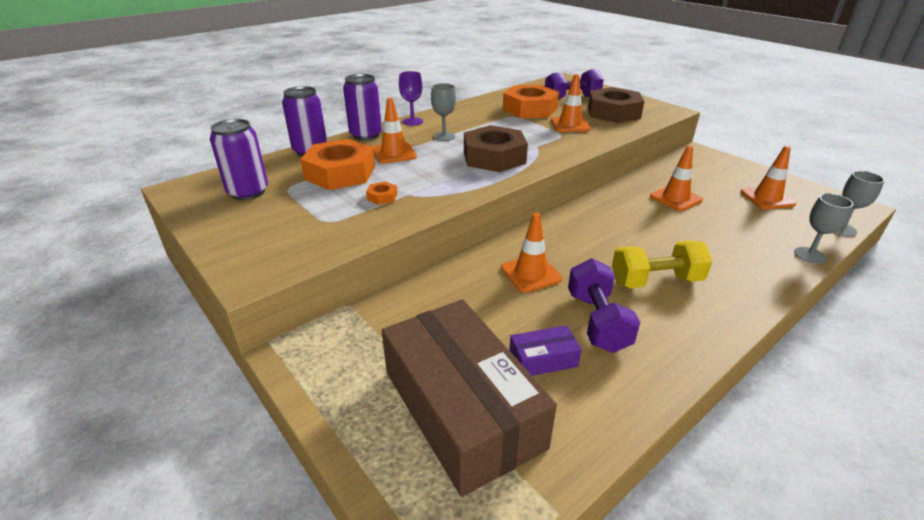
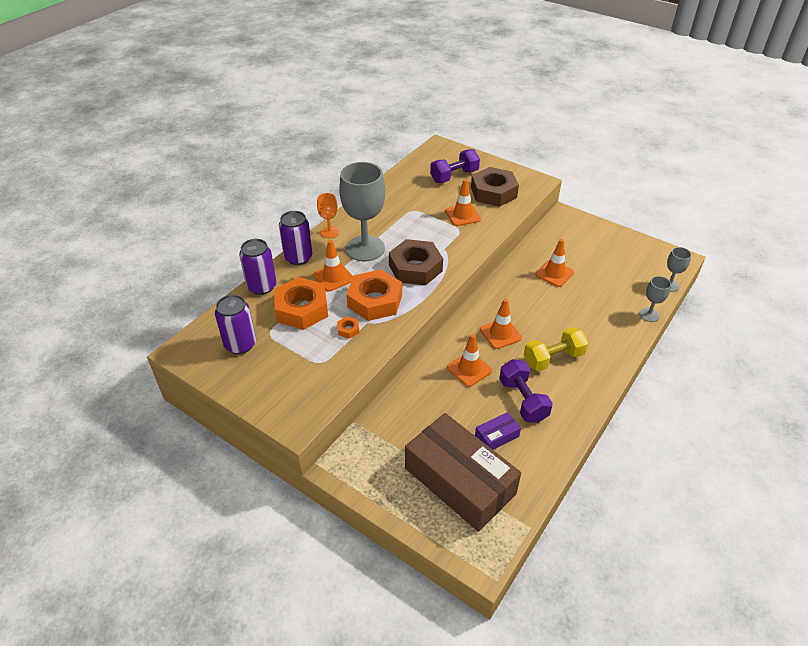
camera: 15 degrees left, 10 degrees up
(412, 121) = (329, 232): purple goblet -> orange goblet
(444, 136) = (365, 248): grey goblet -> grey goblet, size x2.09
(530, 109) = (423, 198): orange nut -> orange nut (375, 301)
(767, 198) = (619, 261): orange traffic cone -> orange traffic cone (500, 334)

